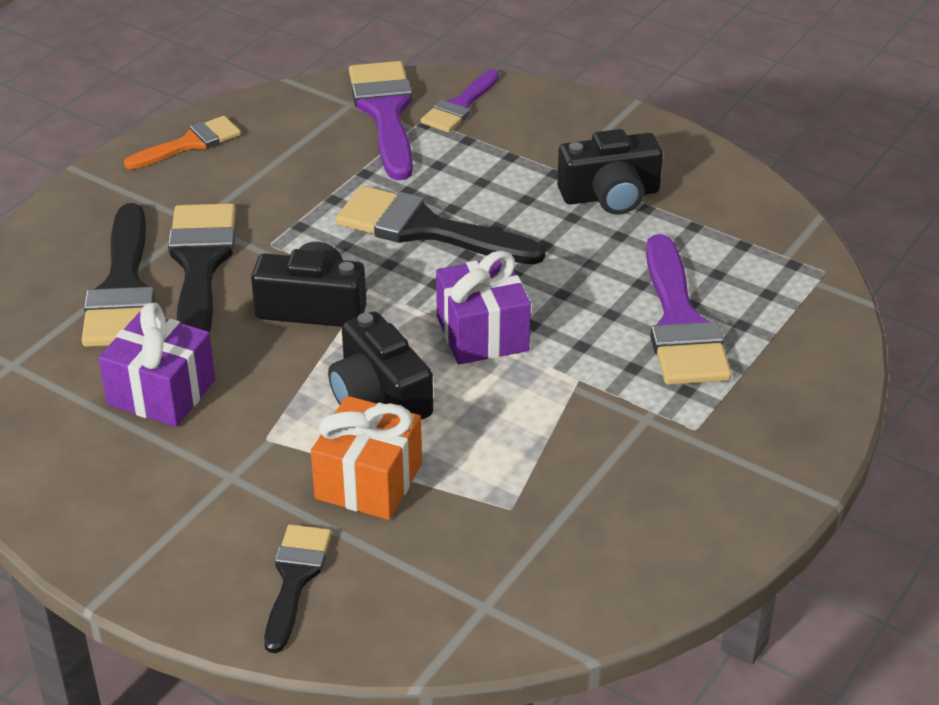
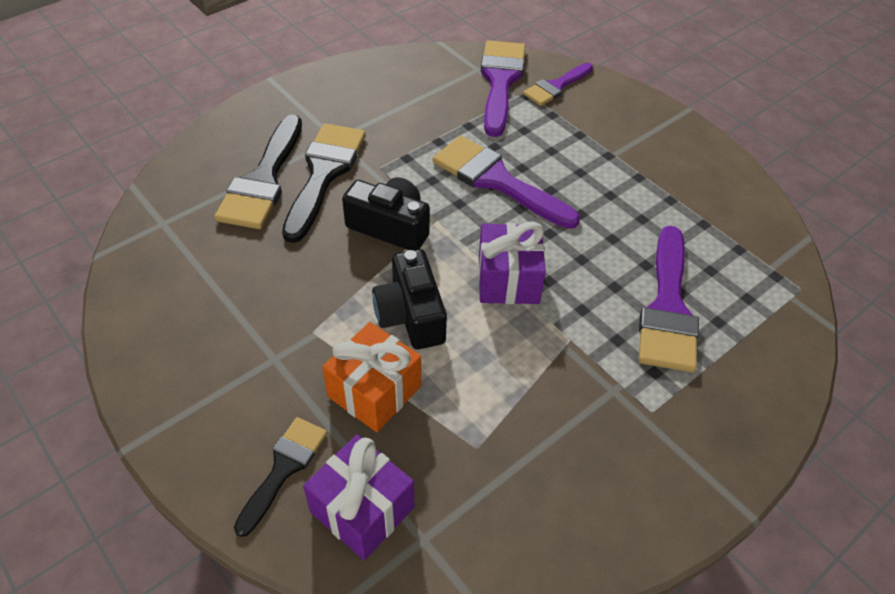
camera: 15 degrees right, 10 degrees up
(162, 392) = (254, 272): purple gift -> purple gift (362, 509)
(190, 143) = (355, 77): orange brush -> none
(426, 229) = (496, 181): black brush -> purple brush
(610, 195) = (645, 183): black camera -> none

